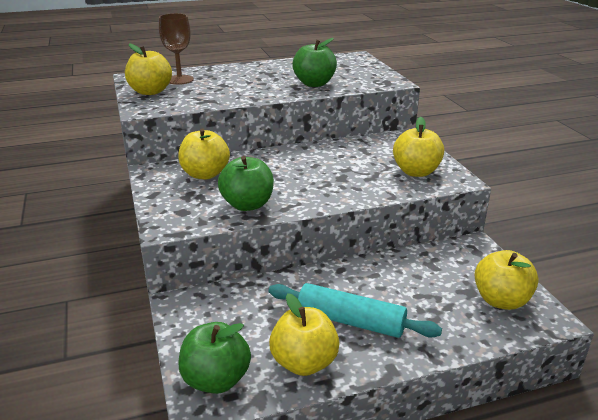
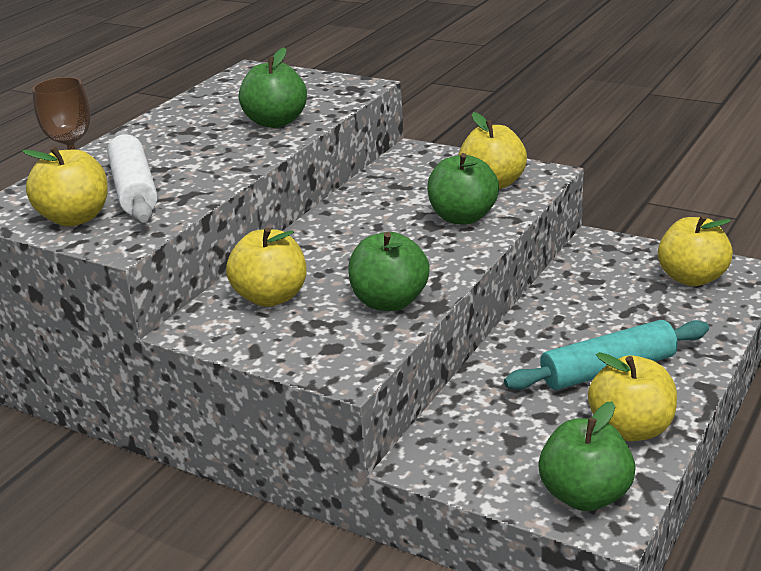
camera: 40 degrees left, 0 degrees up
(195, 89) = (135, 190): none -> white rolling pin
(365, 181) = (463, 217): none -> green apple

